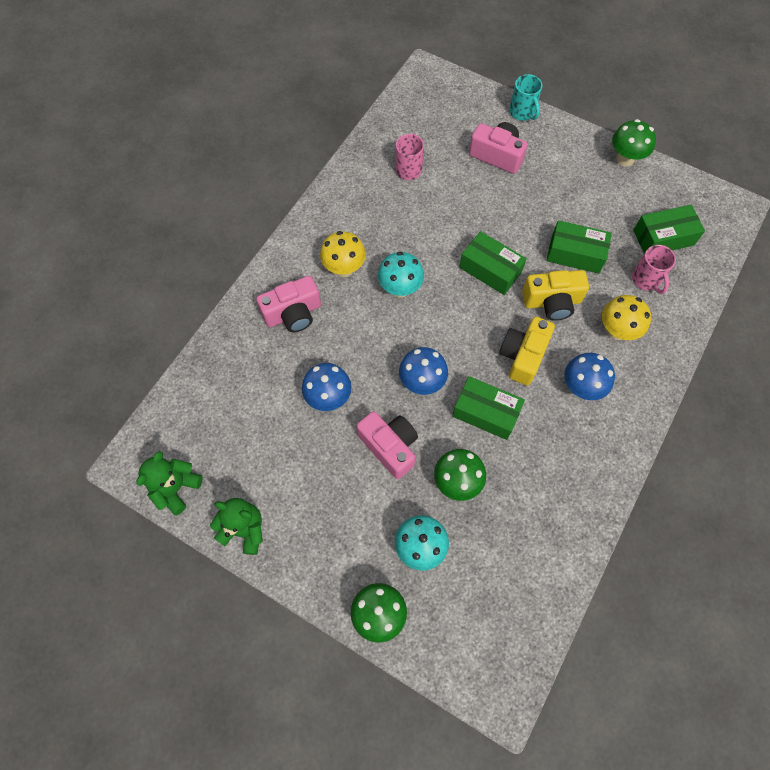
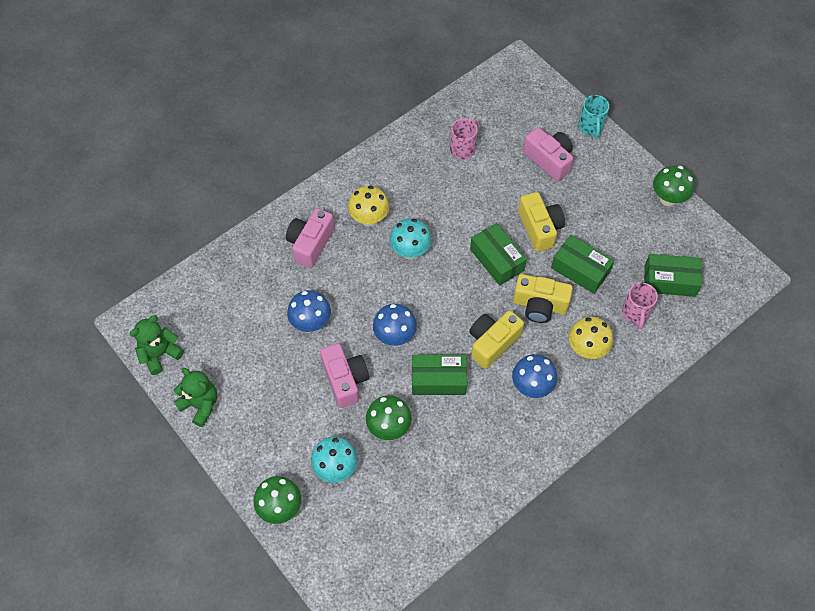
camera: 20 degrees right, 5 degrees down
(293, 313) = (310, 244): pink camera -> pink camera turned 120 degrees clockwise
(485, 412) = (438, 379): green box -> green box turned 45 degrees counterclockwise
(518, 225) = (540, 228): none -> yellow camera

